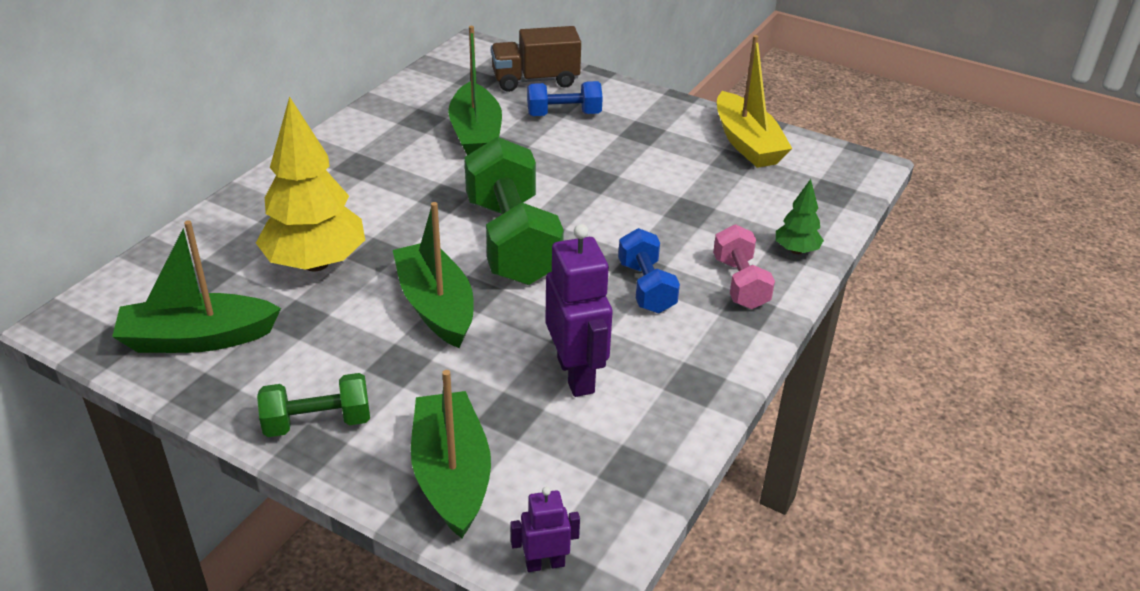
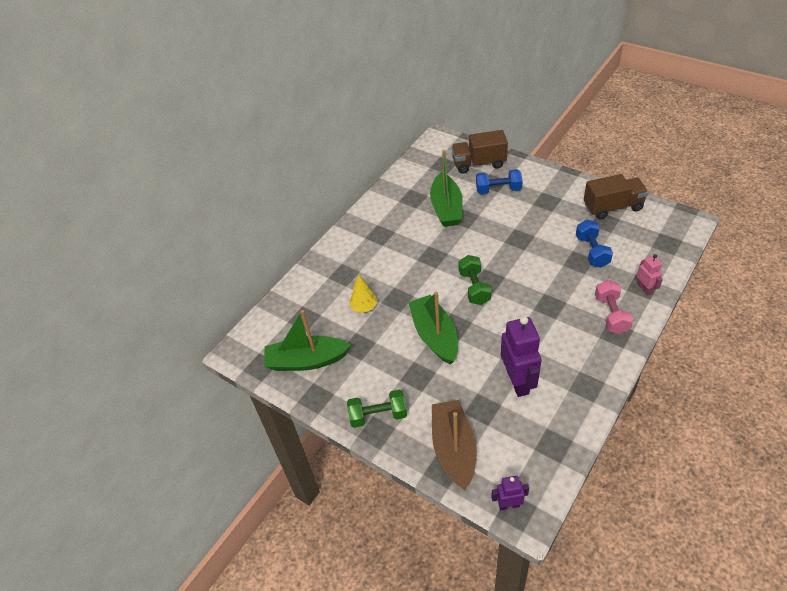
camera: 10 degrees right, 10 degrees up
(315, 263) = (364, 307): yellow tree -> yellow tree, size x0.47
(451, 475) = (454, 449): green boat -> brown boat
(512, 241) = (474, 287): green dumbbell -> green dumbbell, size x0.54
(646, 287) = (555, 319): blue dumbbell -> blue dumbbell (592, 251)
(747, 143) = (612, 207): yellow boat -> brown truck
(796, 250) = (645, 289): green tree -> pink robot

